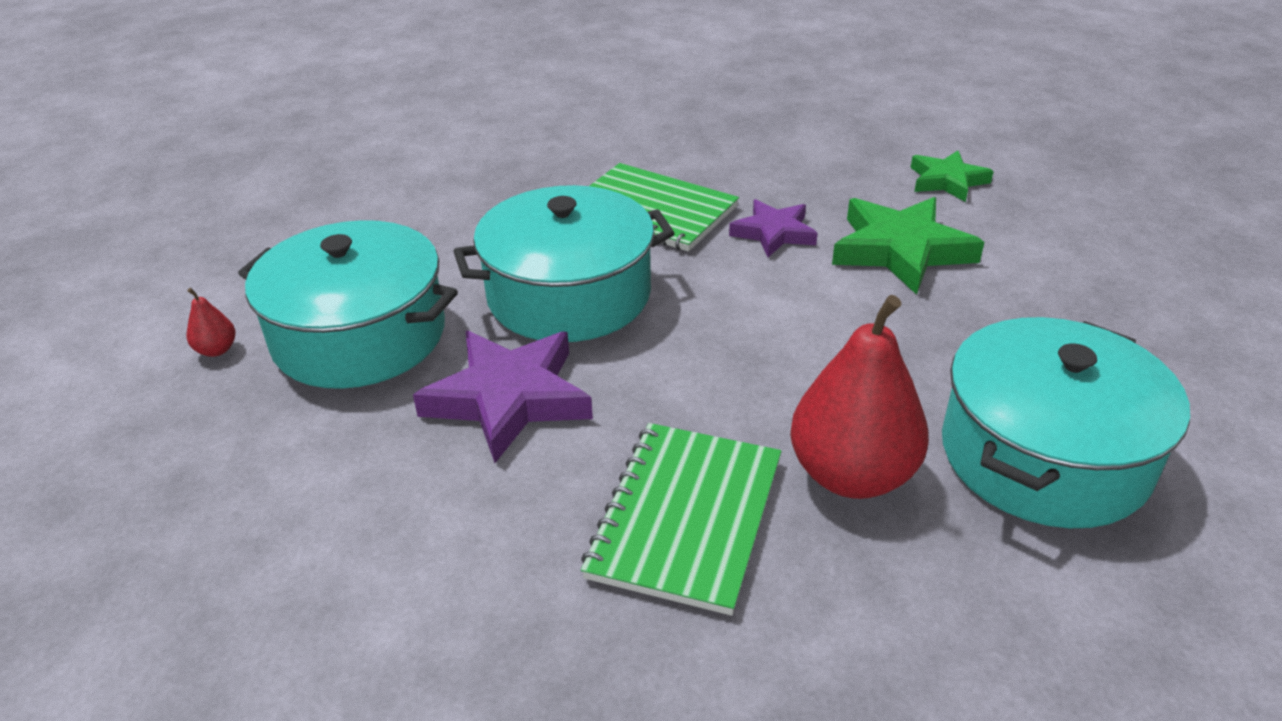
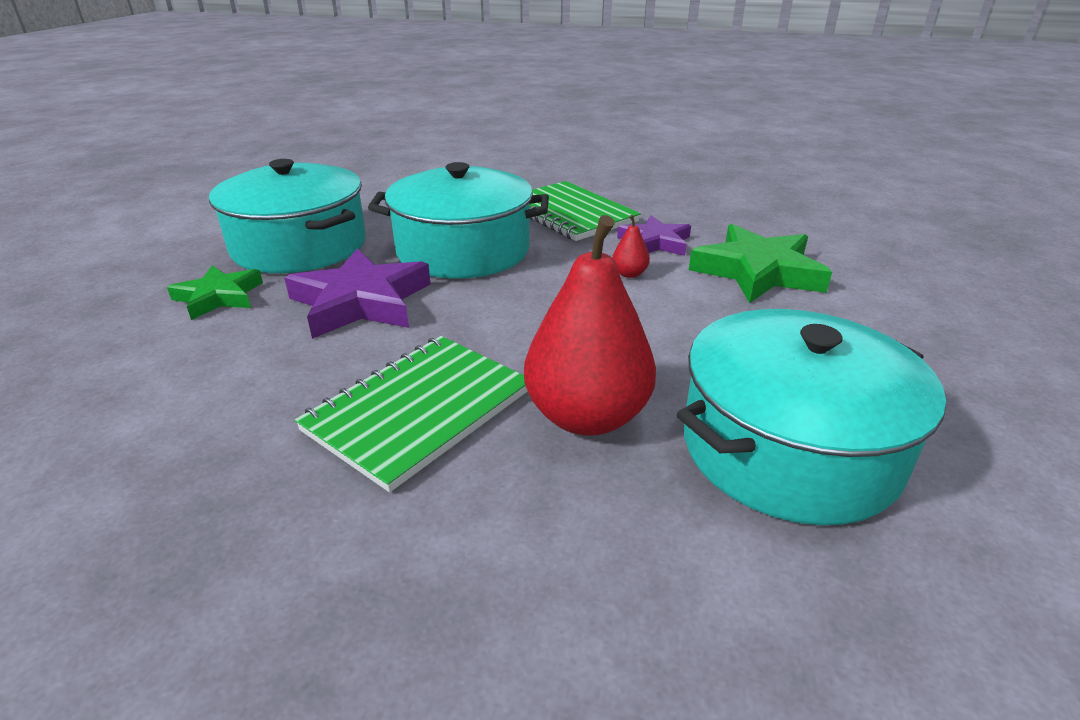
camera: 20 degrees right, 5 degrees down
(217, 350) = (206, 236): red pear -> red pear (629, 274)
(947, 181) = (835, 234): green star -> green star (219, 297)

